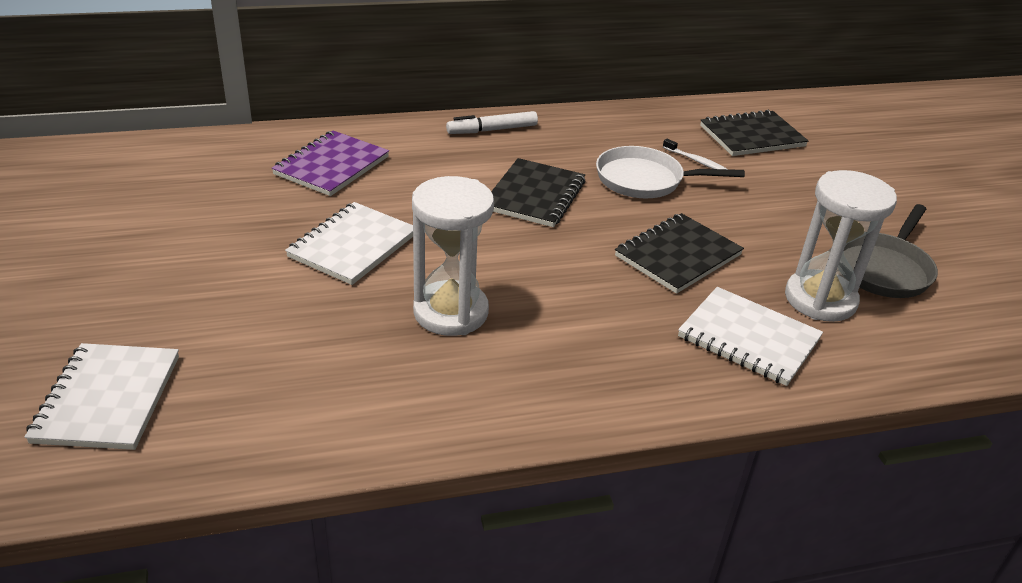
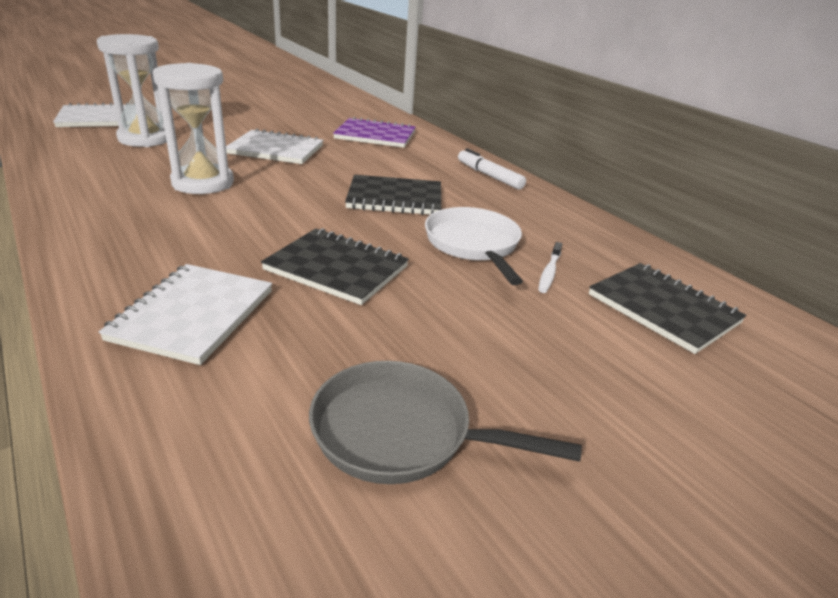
camera: 70 degrees right, 5 degrees down
(820, 299) = (291, 368): white hourglass -> white hourglass (145, 139)

